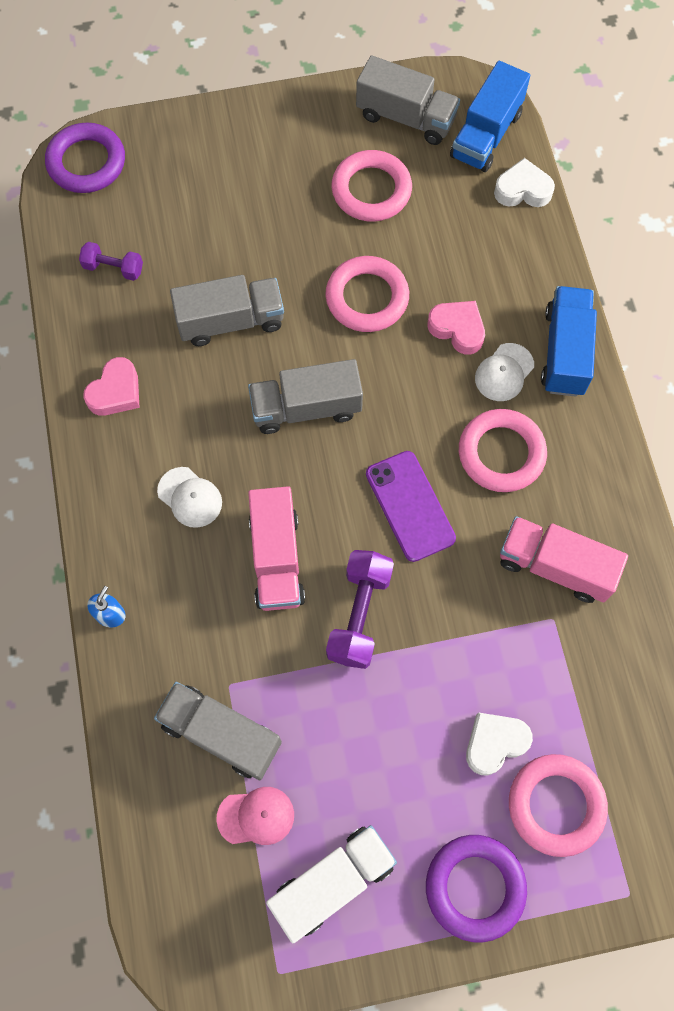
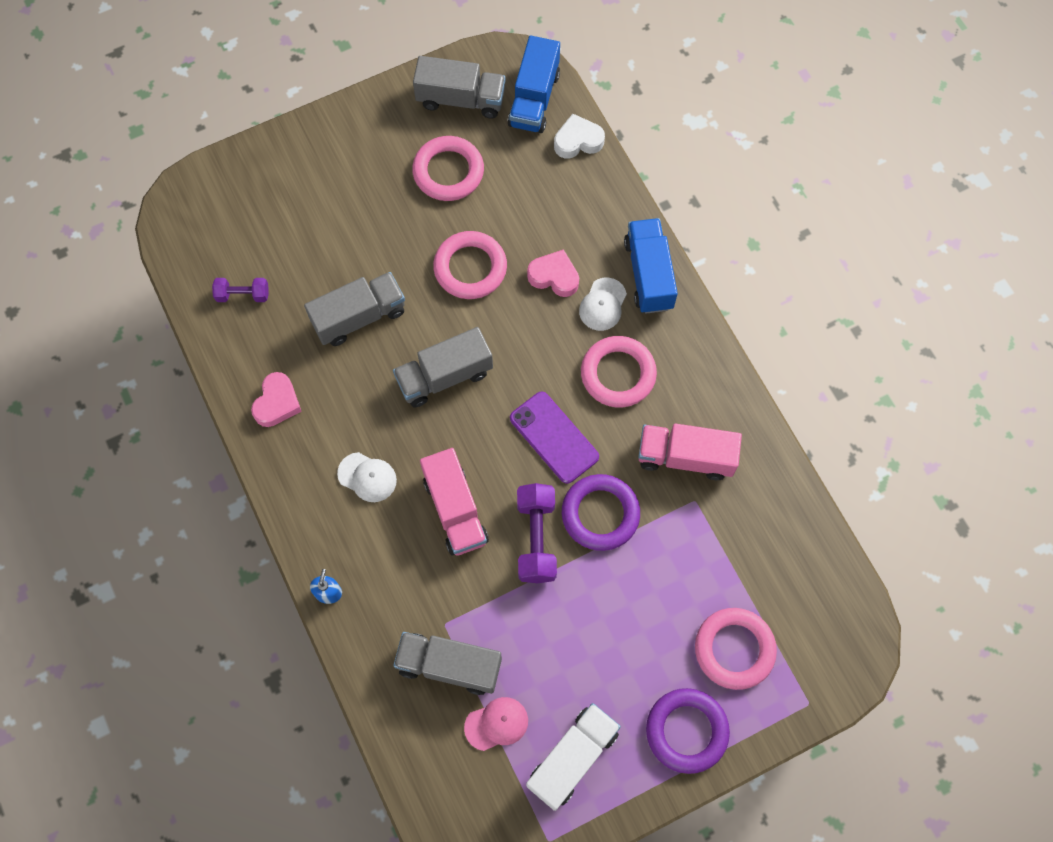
camera: 15 degrees left, 0 degrees up
(86, 162) = (190, 205): purple ring -> purple ring (600, 514)
(494, 743) = (673, 613): white heart -> none

